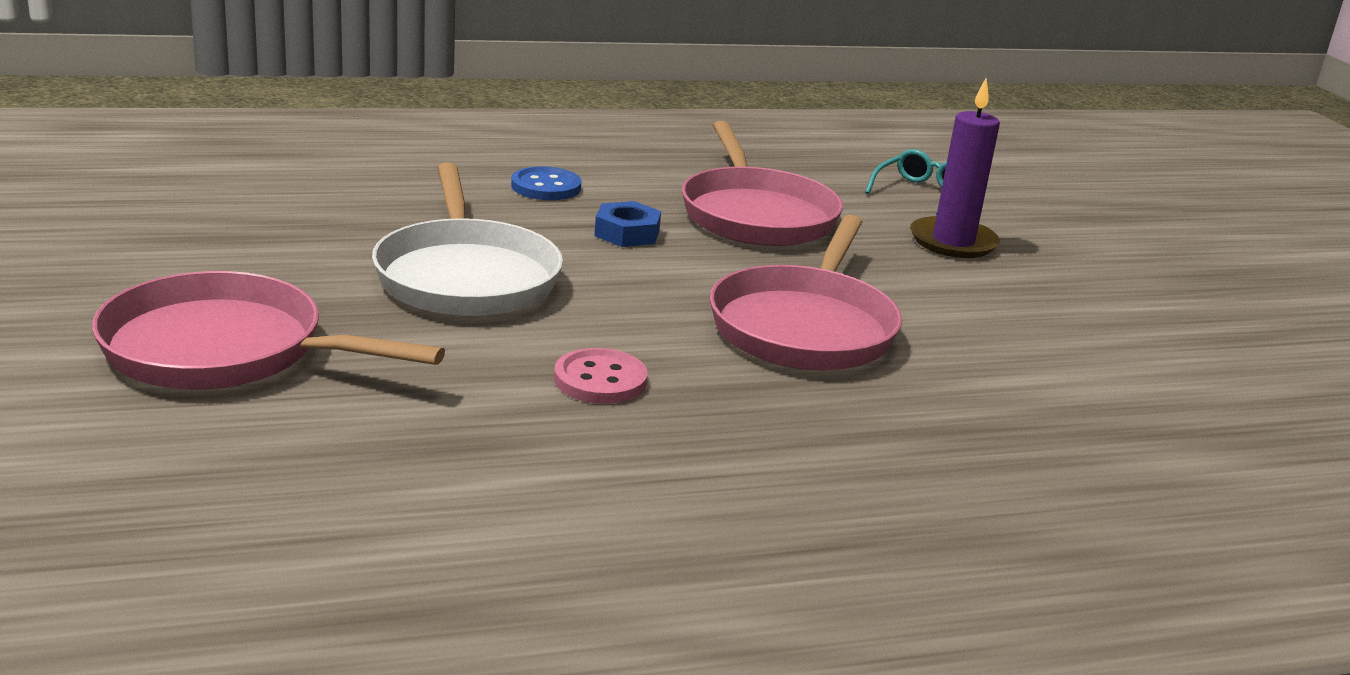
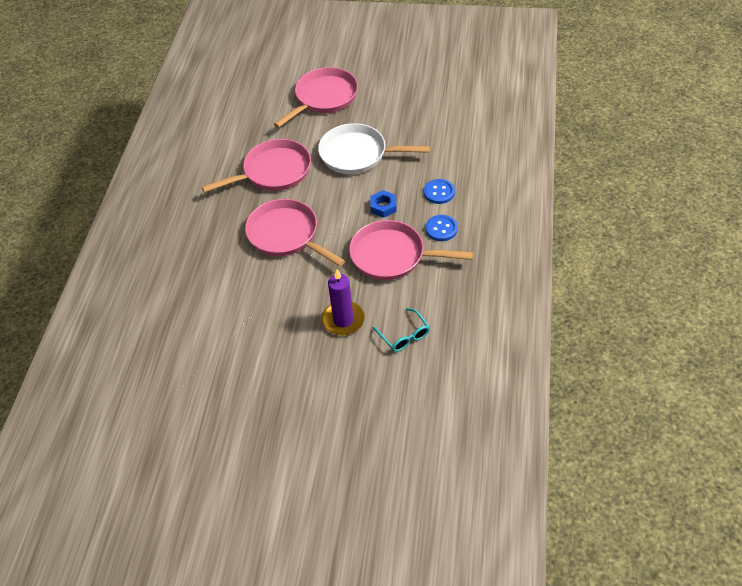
camera: 120 degrees right, 25 degrees up
(600, 380) = (273, 172): pink button -> pink pan
(647, 180) = (441, 229): none -> blue button

